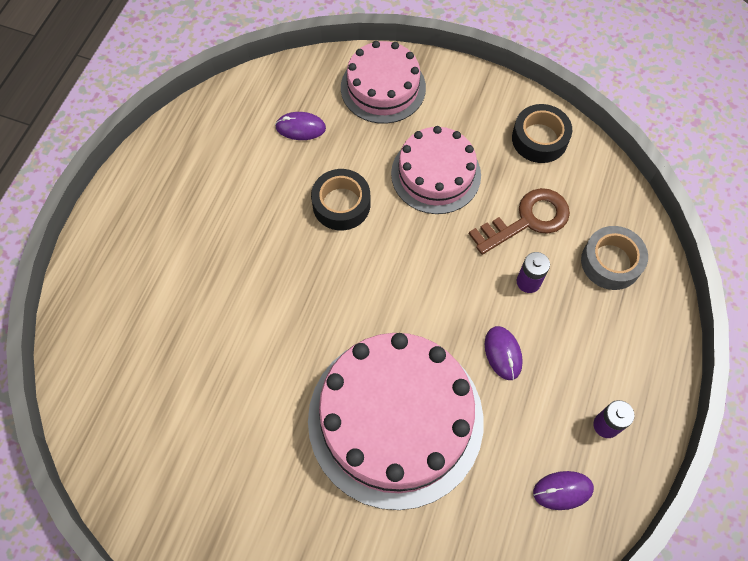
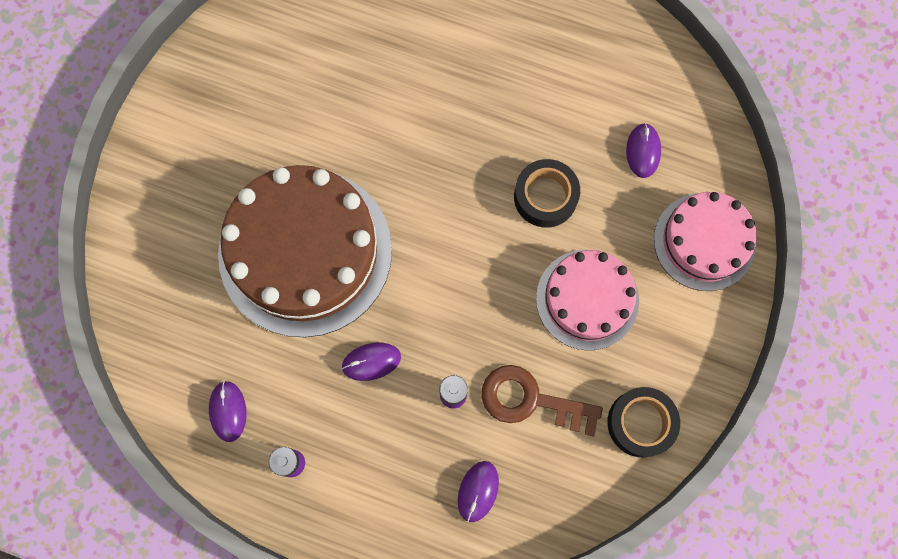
camera: 90 degrees right, 10 degrees up
(395, 419) = (305, 251): pink cake -> brown cake
(527, 220) = (530, 400): brown key -> brown key turned 135 degrees clockwise
(611, 262) = (478, 491): grey tape -> purple mouse

